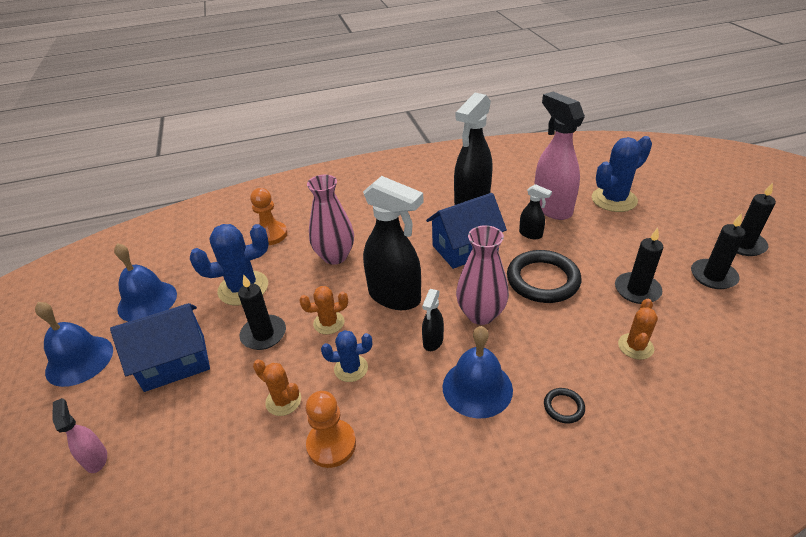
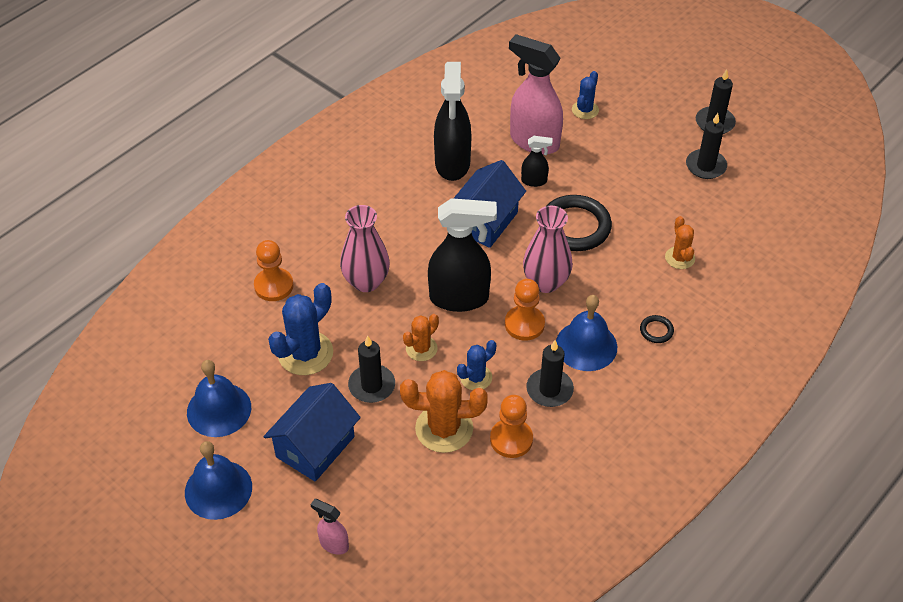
camera: 35 degrees left, 10 degrees up
(283, 401) = (444, 428): orange cactus -> orange cactus, size x1.74
(433, 341) = (524, 324): black spray bottle -> orange pawn
(614, 199) = (585, 110): blue cactus -> blue cactus, size x0.57
(637, 290) = (655, 205): black candle -> black candle (549, 390)

